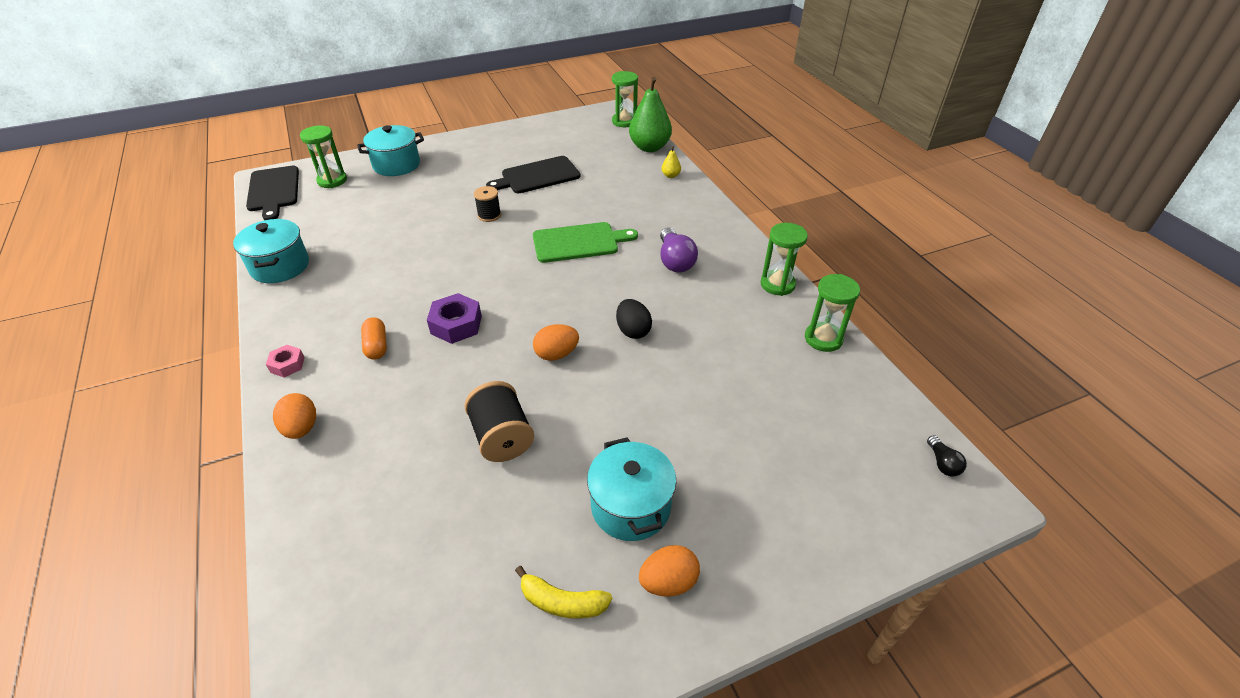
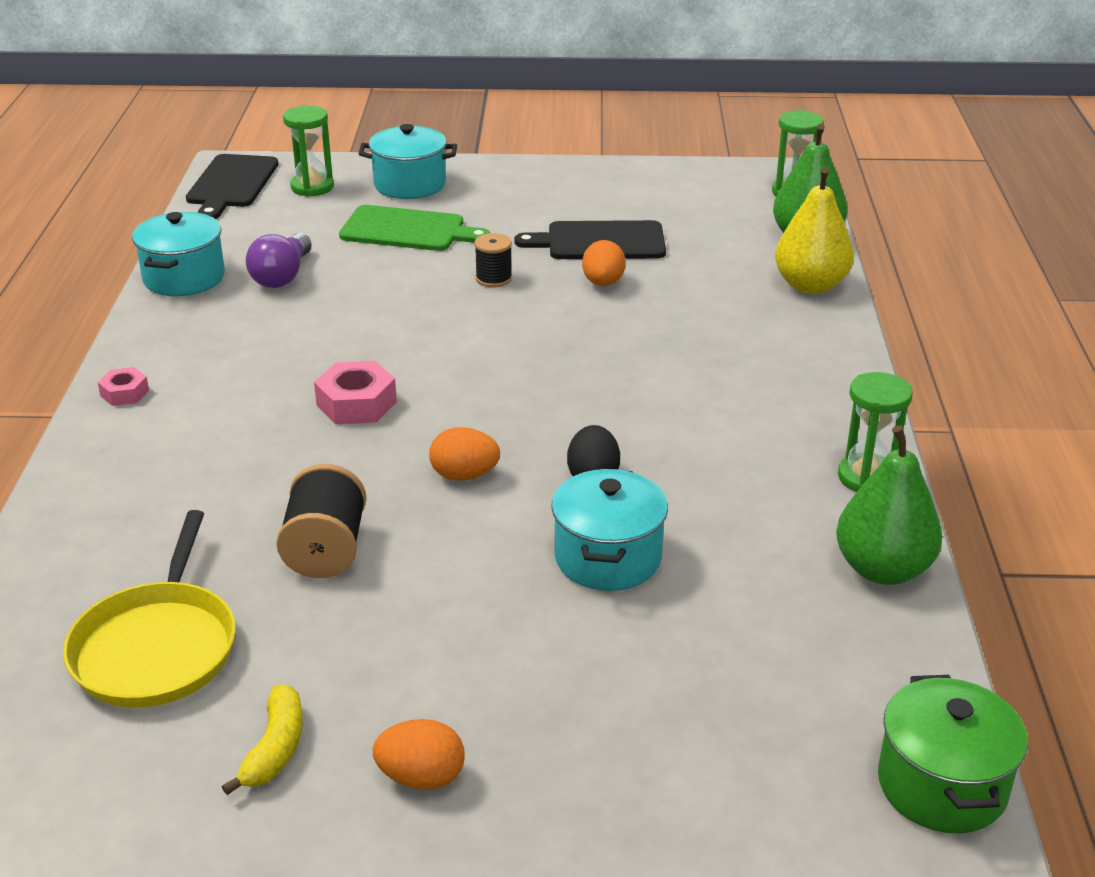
camera: 25 degrees right, 10 degrees down
(301, 428) = (98, 467): orange egg -> orange egg (603, 283)
(376, 346) = (241, 401): orange capsule -> none
(431, 555) = (157, 647): none -> yellow pan
(456, 325) = (356, 403): purple nut -> pink nut
(562, 602) = (275, 749): yellow banana -> yellow banana turned 120 degrees counterclockwise
(579, 242) = (598, 344): green cutting board -> green cutting board (408, 230)
(630, 506) = (434, 680): turquoise pot -> turquoise pot (608, 558)
(670, 175) = (810, 286): yellow pear -> yellow pear, size x2.30
(675, 261) = (726, 404): purple light bulb -> purple light bulb (282, 276)
(823, 339) = (882, 569): green hourglass -> green pear
(942, 463) = (942, 785): black light bulb -> green pot

